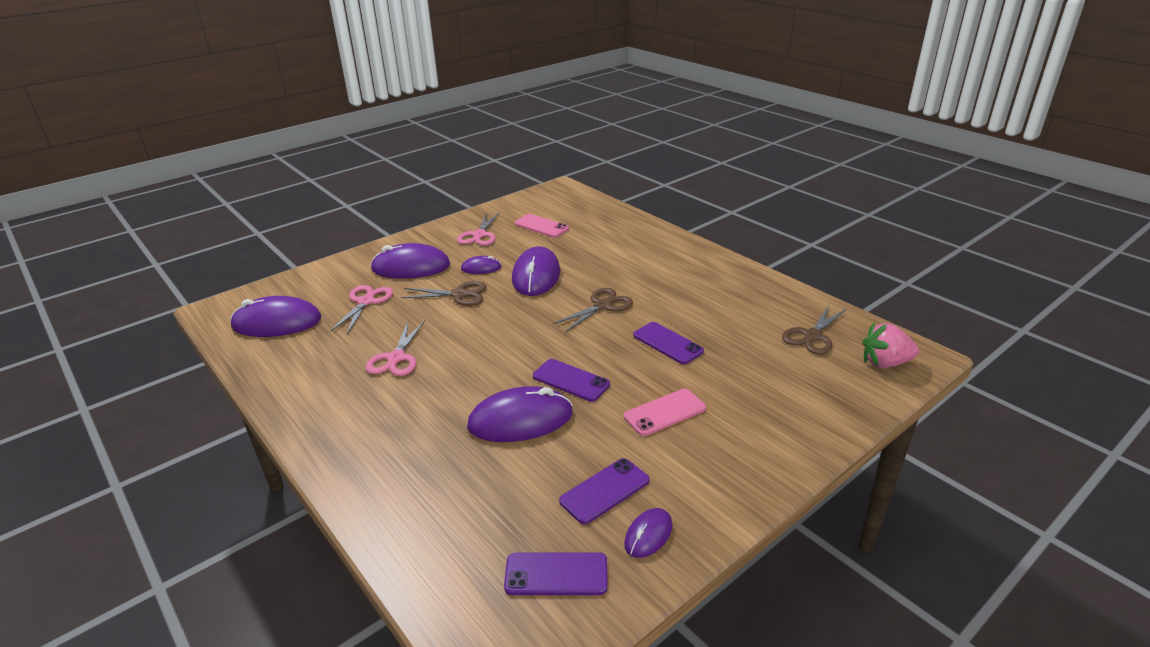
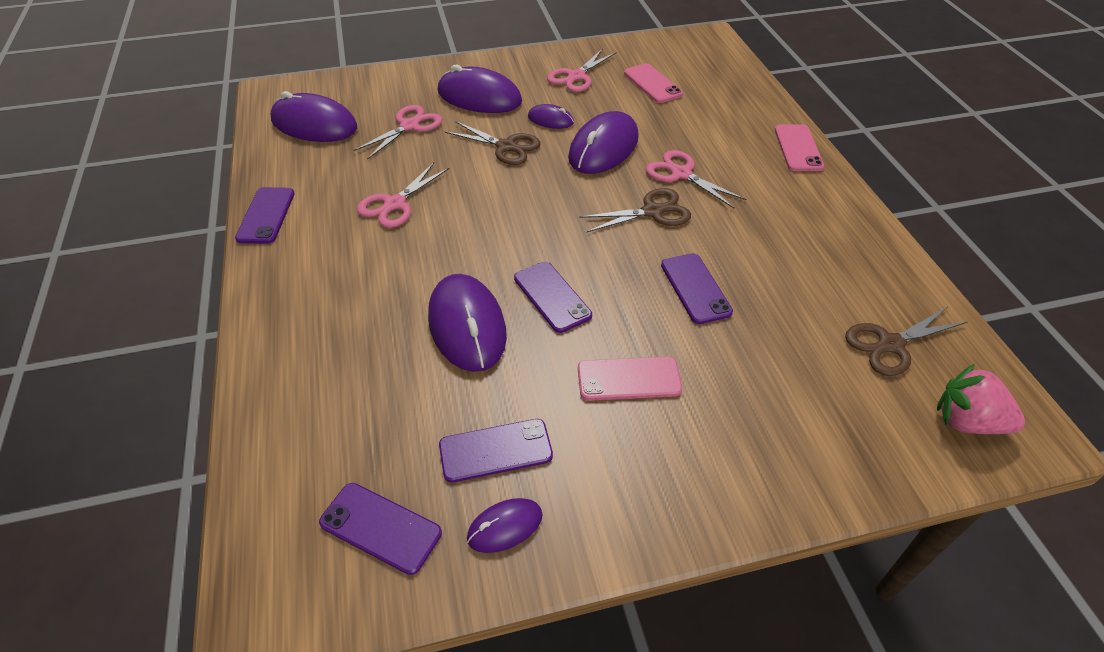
camera: 25 degrees right, 15 degrees up
(284, 400) = (266, 215): none -> purple phone
(520, 420) = (467, 325): purple mouse -> purple mouse turned 60 degrees clockwise
(605, 277) = (681, 174): none -> pink scissors
(672, 241) = (798, 148): none -> pink phone

